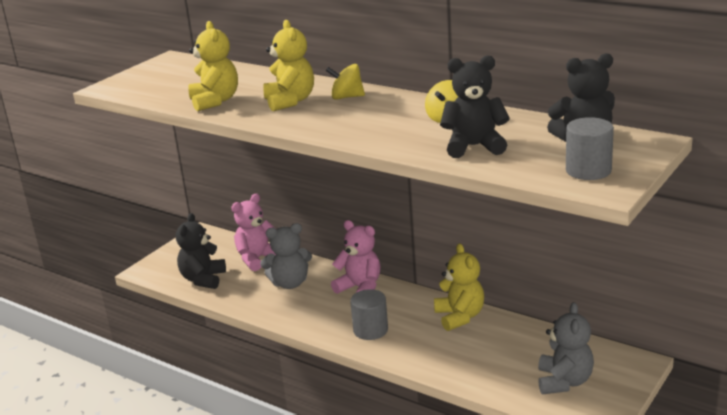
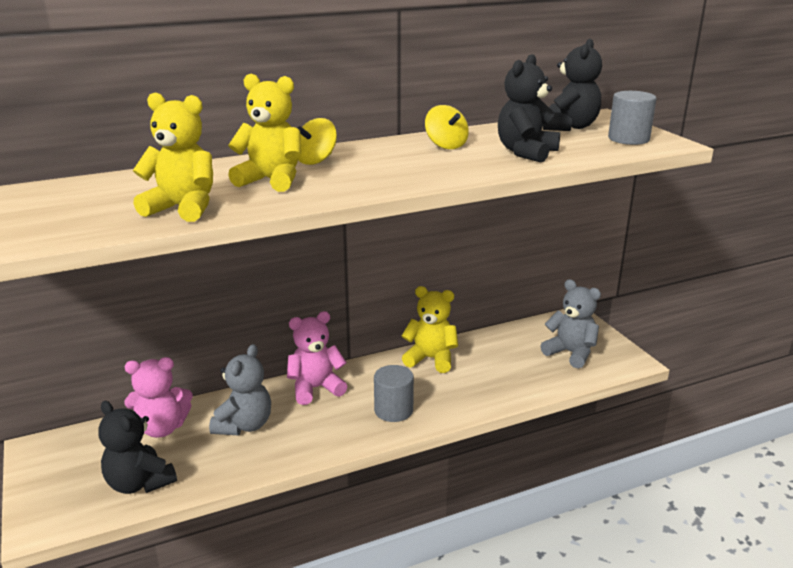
camera: 60 degrees left, 0 degrees up
(257, 259) = (162, 428): pink teddy bear -> pink teddy bear turned 90 degrees counterclockwise

